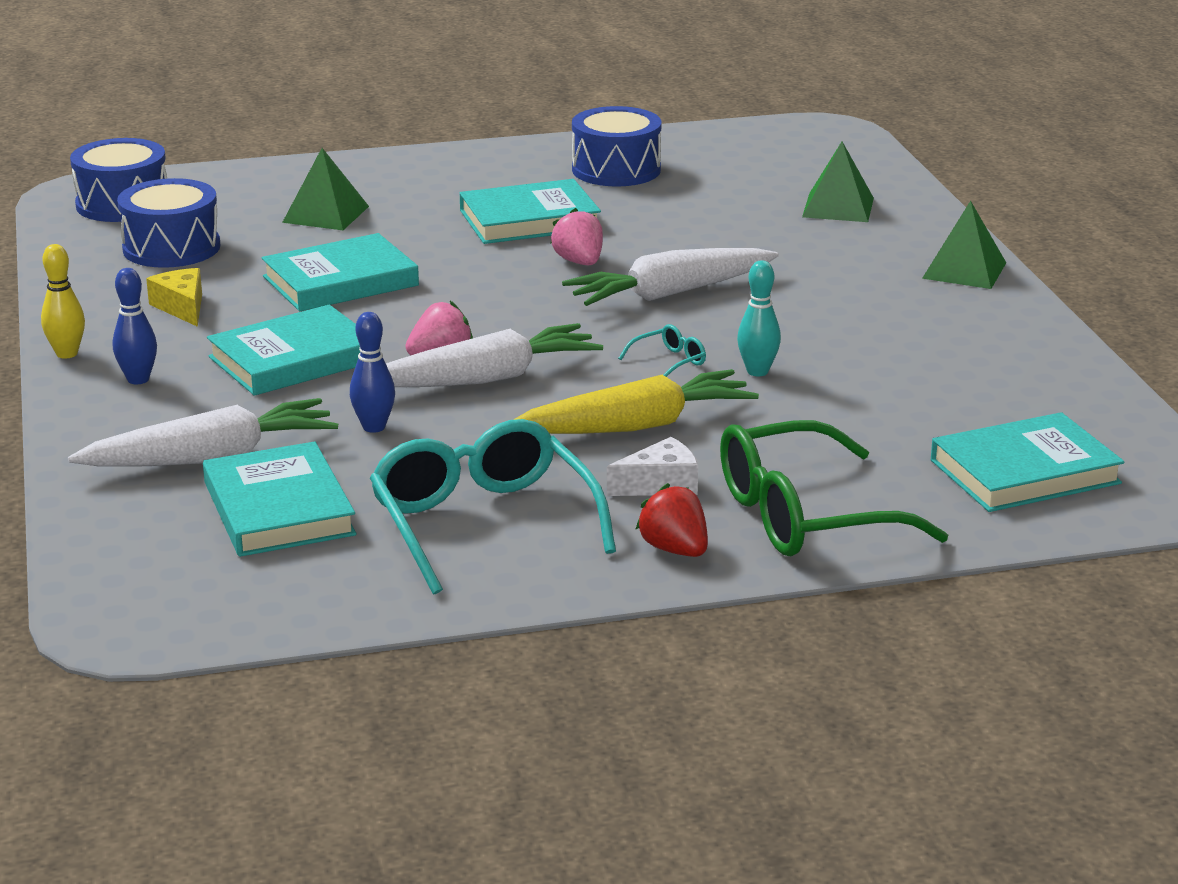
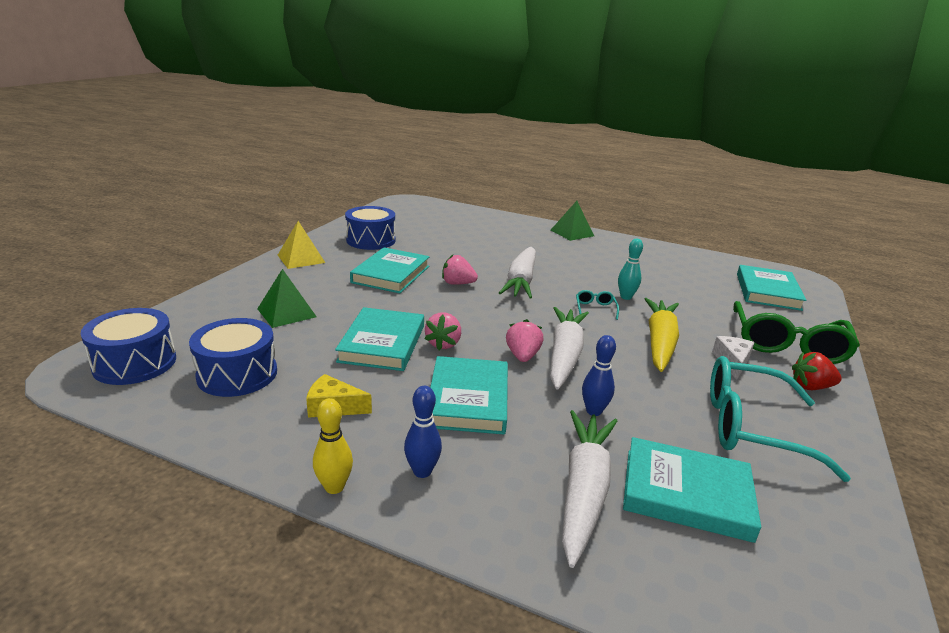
camera: 55 degrees left, 0 degrees up
(395, 309) = (443, 344): none -> pink strawberry
(475, 162) = (301, 258): none -> yellow pyramid
(838, 207) = (482, 226): green pyramid -> none

